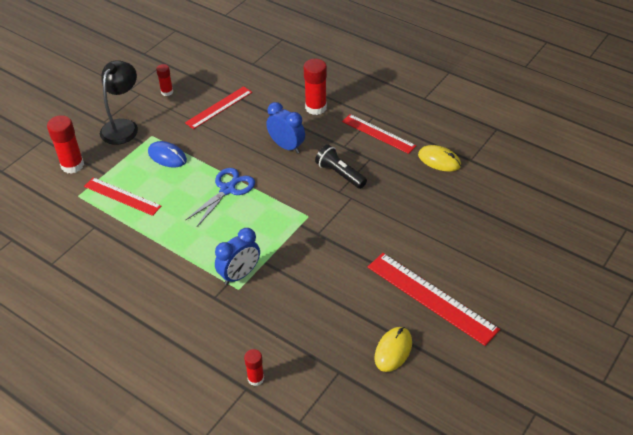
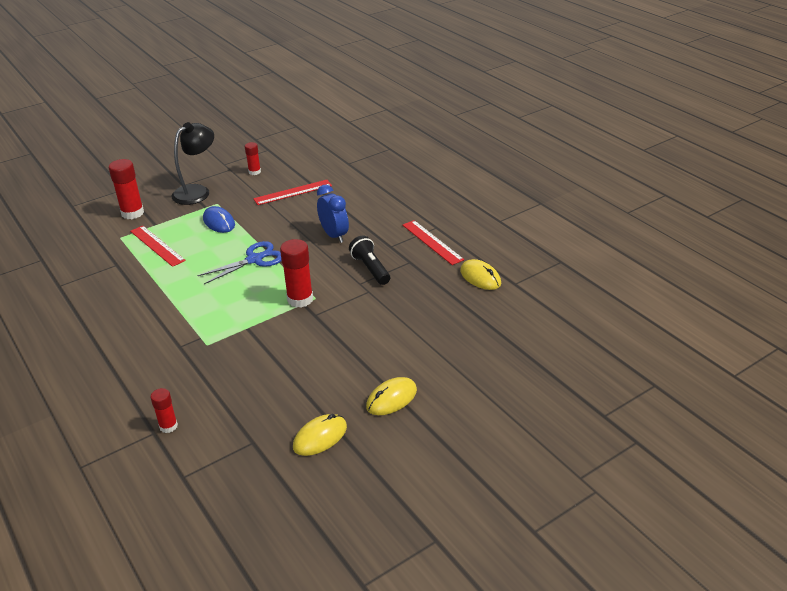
camera: 20 degrees right, 10 degrees down
(240, 275) = (216, 333): blue clock -> none
(316, 108) = (384, 209): red glue stick -> red glue stick (300, 299)
(431, 298) = (391, 399): red ruler -> yellow mouse

